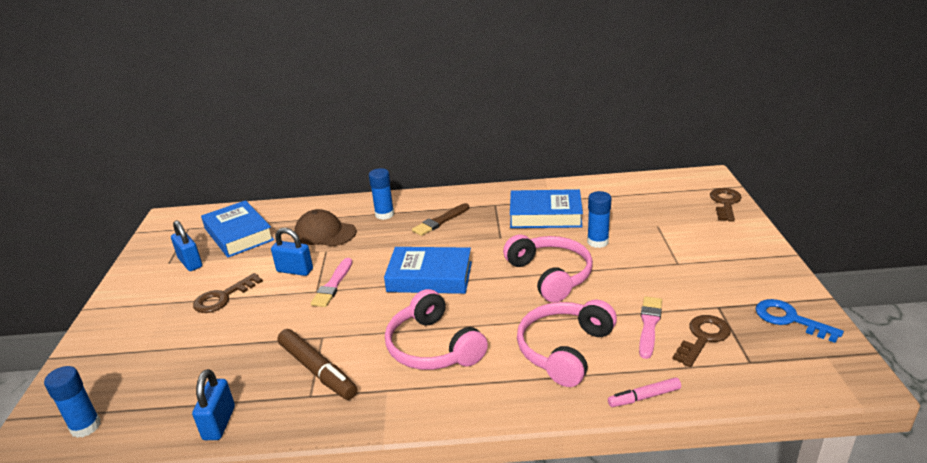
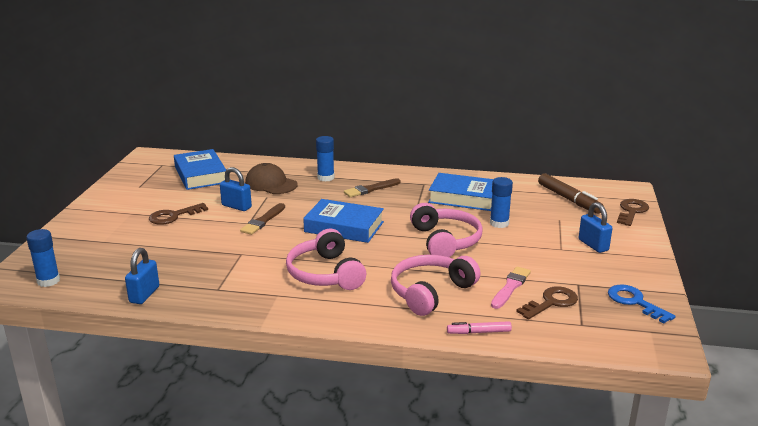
camera: 10 degrees right, 5 degrees down
(190, 263) = (156, 189): blue padlock -> blue padlock (593, 245)
(317, 370) = (229, 274): brown marker -> brown marker (569, 199)
(333, 285) = (263, 221): pink brush -> brown brush

